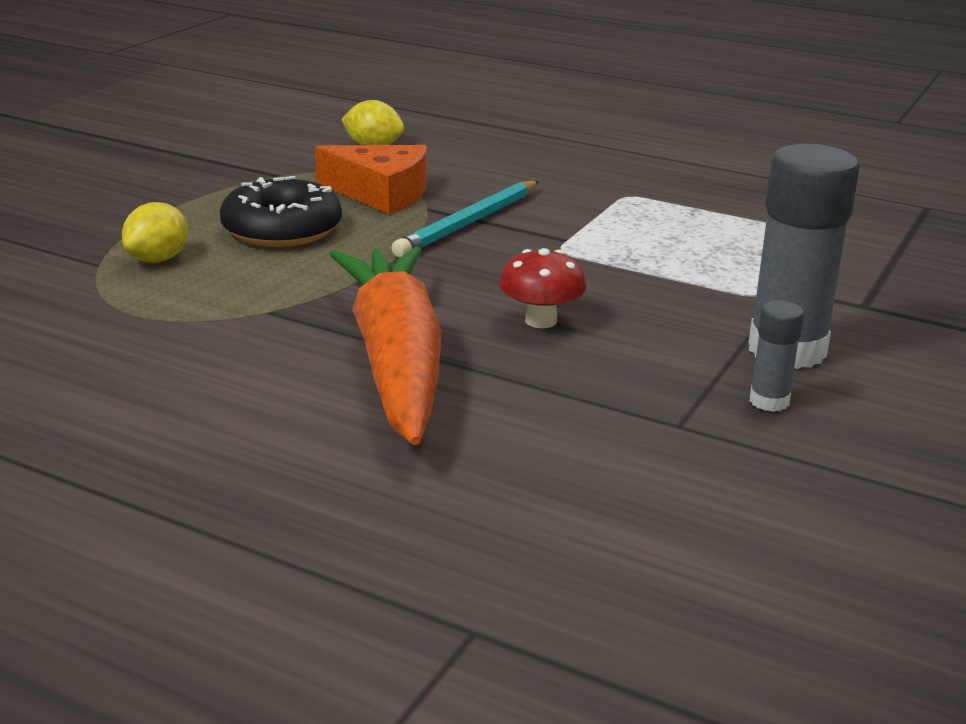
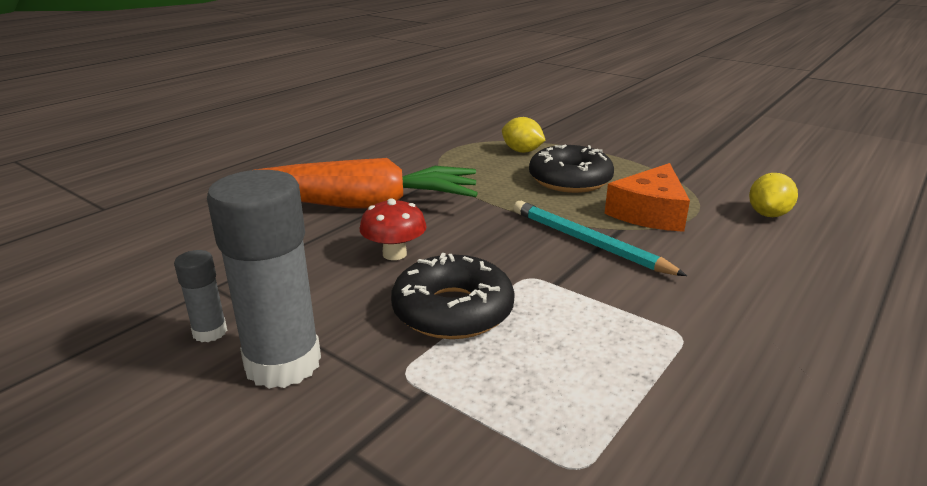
camera: 100 degrees right, 0 degrees up
(645, 281) = (453, 310): none -> black donut

